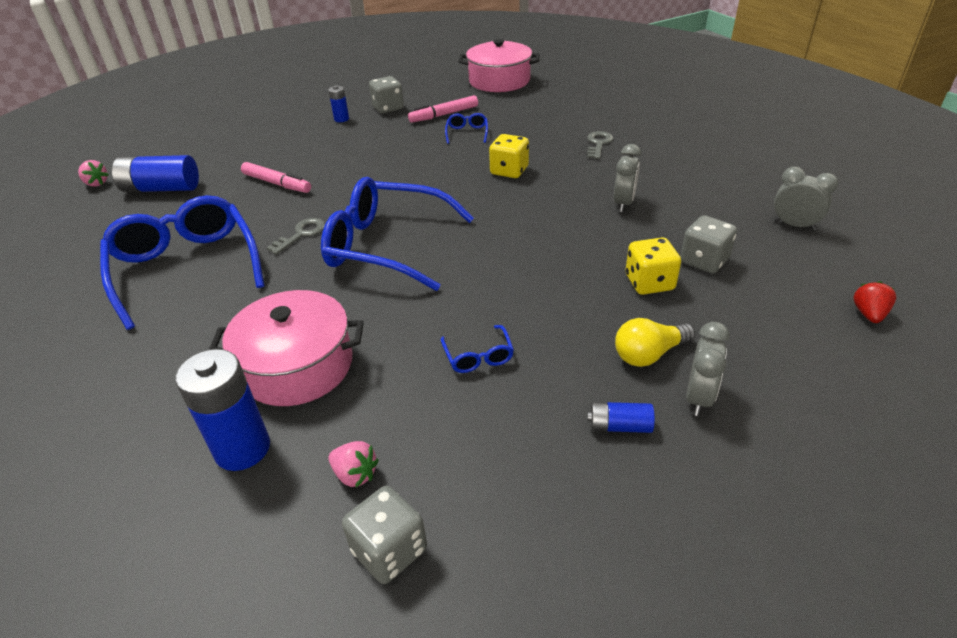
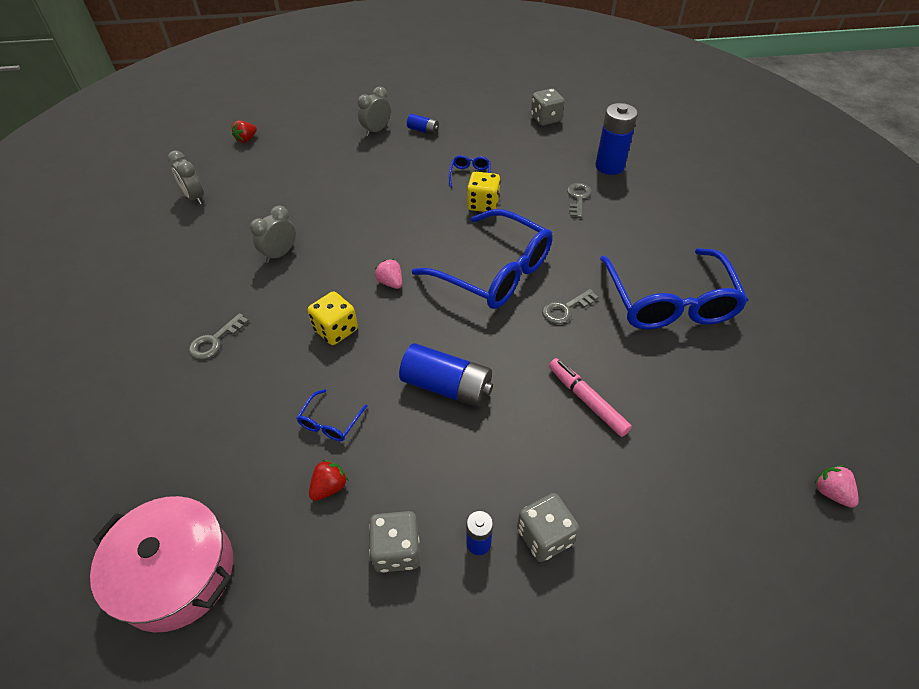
camera: 160 degrees left, 10 degrees up
(161, 189) = (731, 443): blue battery -> blue battery (447, 386)
(297, 366) = (578, 198): pink pot -> grey key
(355, 474) = (554, 143): pink strawberry -> pink strawberry (390, 282)
(444, 115) = (329, 487): pink marker -> red strawberry
(649, 283) = (335, 187): yellow dice -> yellow dice (483, 204)
(649, 354) = (379, 152): yellow light bulb -> none
(704, 261) = (286, 191): grey dice -> grey dice (544, 536)

